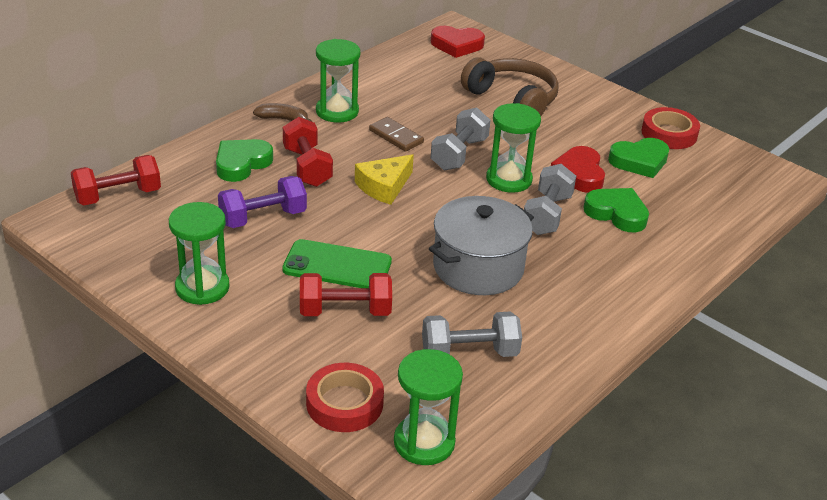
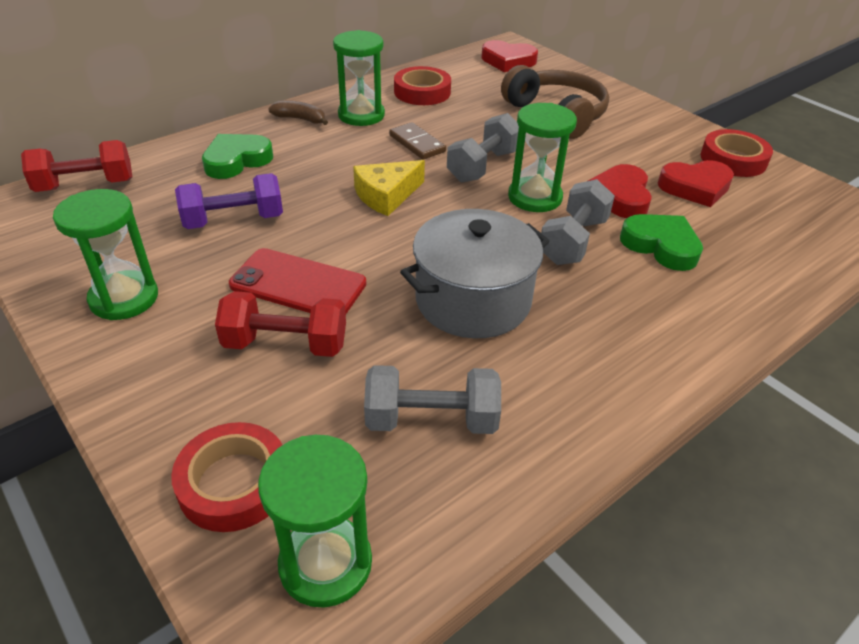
camera: 10 degrees right, 5 degrees up
(307, 167) = (307, 169): red dumbbell -> none
(337, 266) = (298, 284): green phone -> red phone
(385, 84) = (422, 92): none -> red tape
(639, 161) = (695, 187): green heart -> red heart

